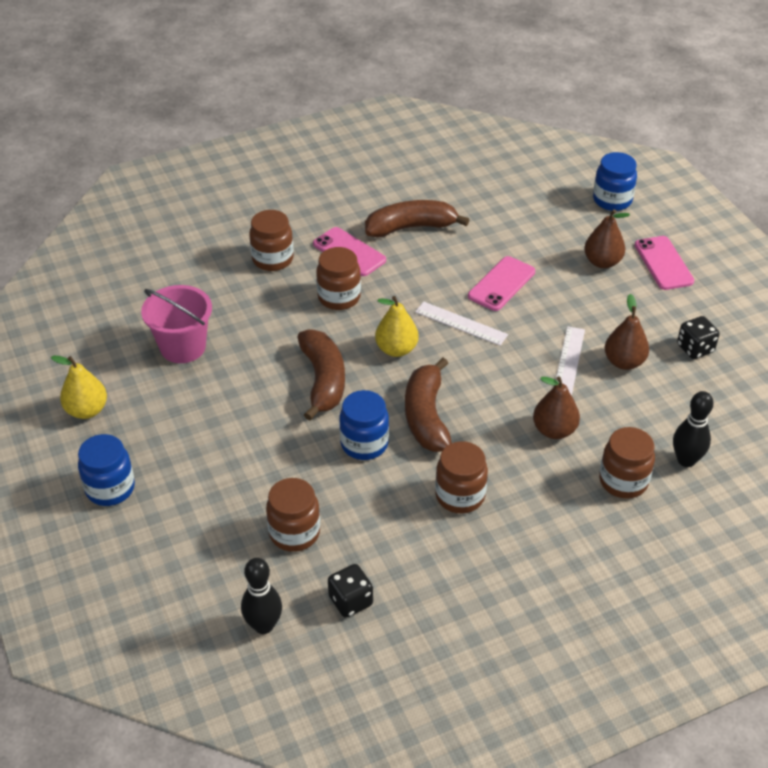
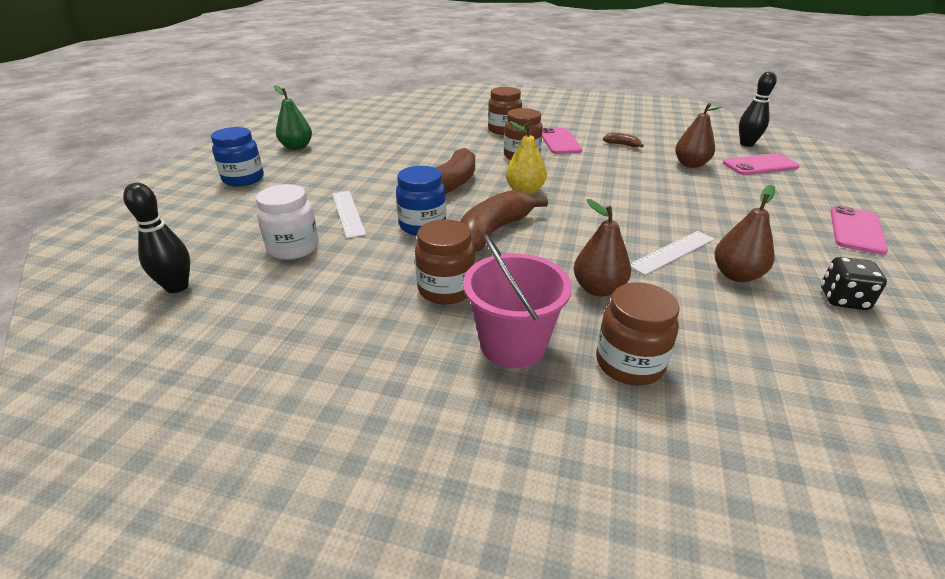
camera: 40 degrees right, 10 degrees down
(87, 410) = (297, 147): yellow pear -> green pear
(183, 347) = (391, 143): pink bucket -> pink bucket (513, 344)
(294, 533) = (293, 248): brown jar -> white jar
(350, 601) = (252, 308): black dice -> none
(411, 227) = (622, 145): brown banana -> brown banana, size x0.45
(461, 323) = (597, 197): white ruler -> white ruler (348, 213)
(501, 284) = (662, 190): pink phone -> pink phone (760, 165)
(602, 262) = (782, 209): brown pear -> brown pear (690, 164)
(612, 200) = (831, 181): blue jar -> none
(686, 460) = (737, 386): black bowling pin -> black bowling pin (746, 144)

